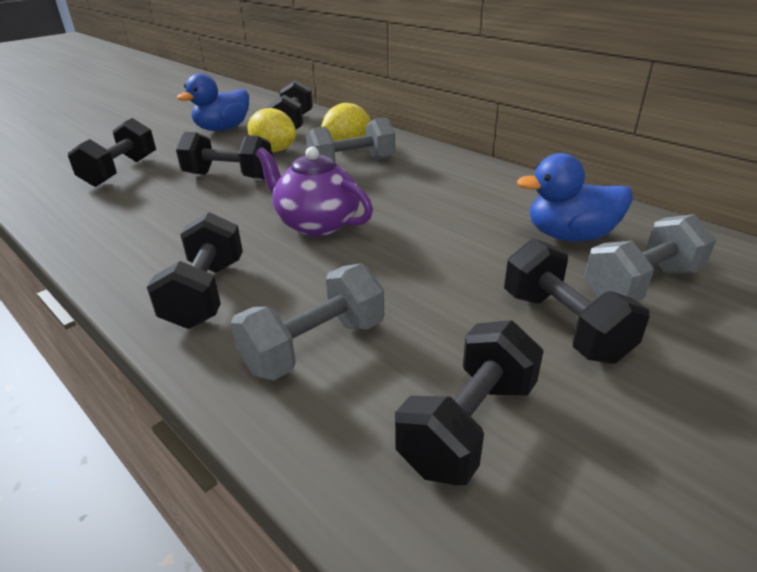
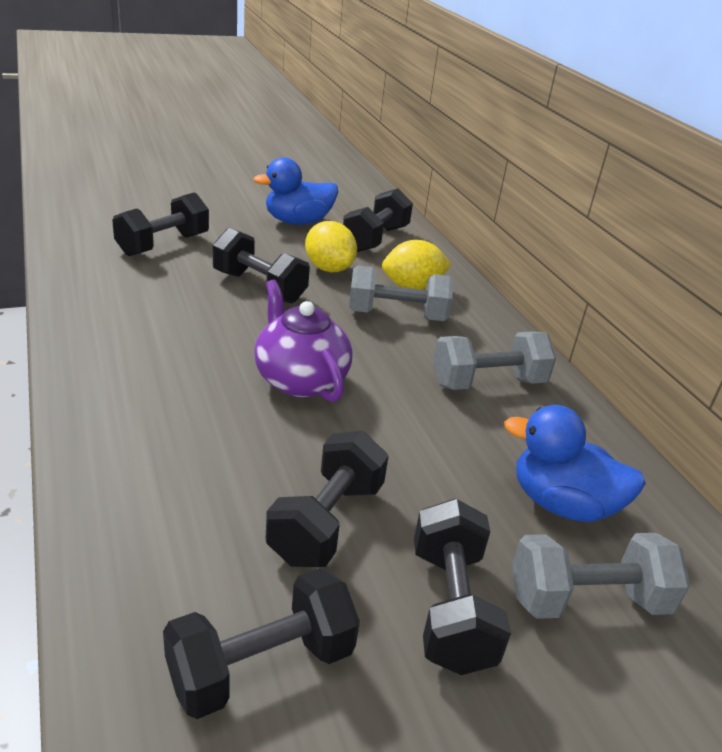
camera: 20 degrees right, 0 degrees up
(206, 293) = (140, 419): black dumbbell -> black dumbbell (326, 522)
(314, 346) = (191, 519): grey dumbbell -> grey dumbbell (488, 383)

